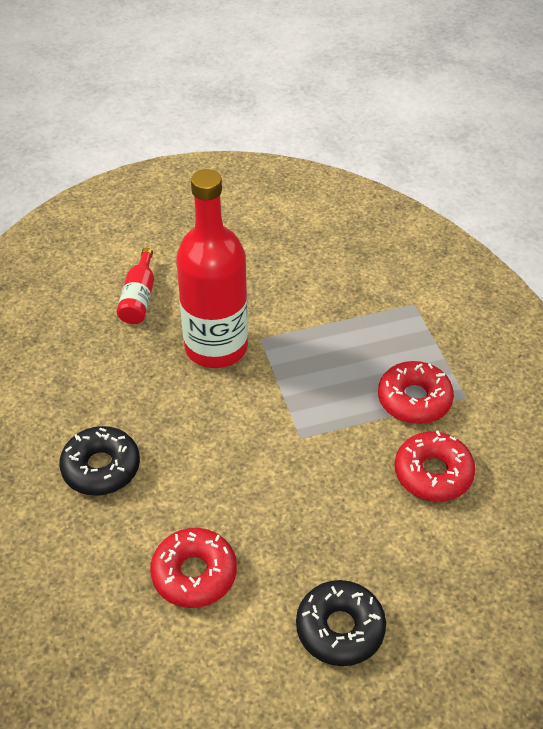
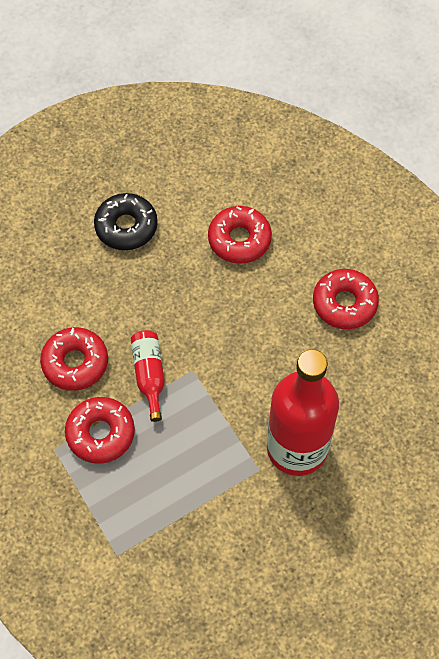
camera: 165 degrees right, 15 degrees up
(101, 468) = (344, 303): black donut -> red donut
(139, 298) = (395, 491): red bottle -> red bottle (149, 375)

